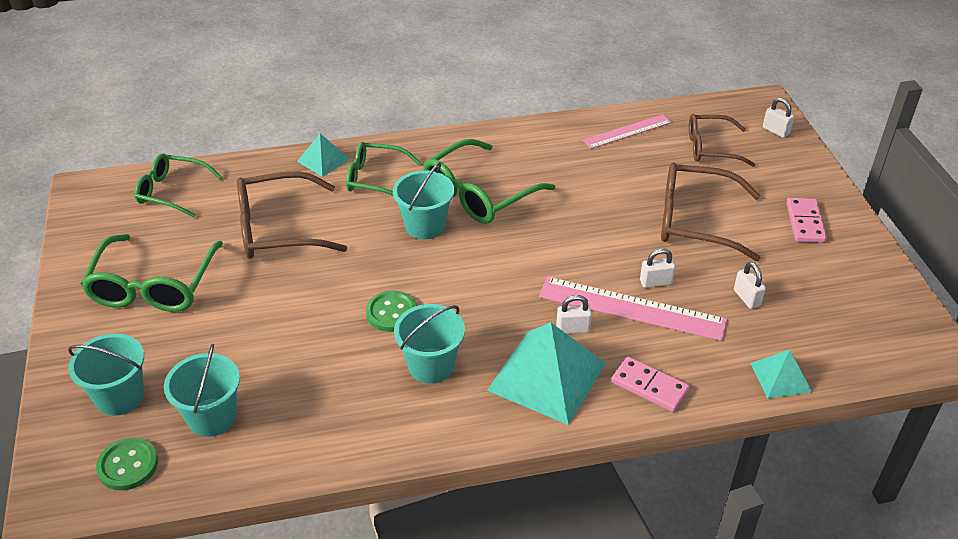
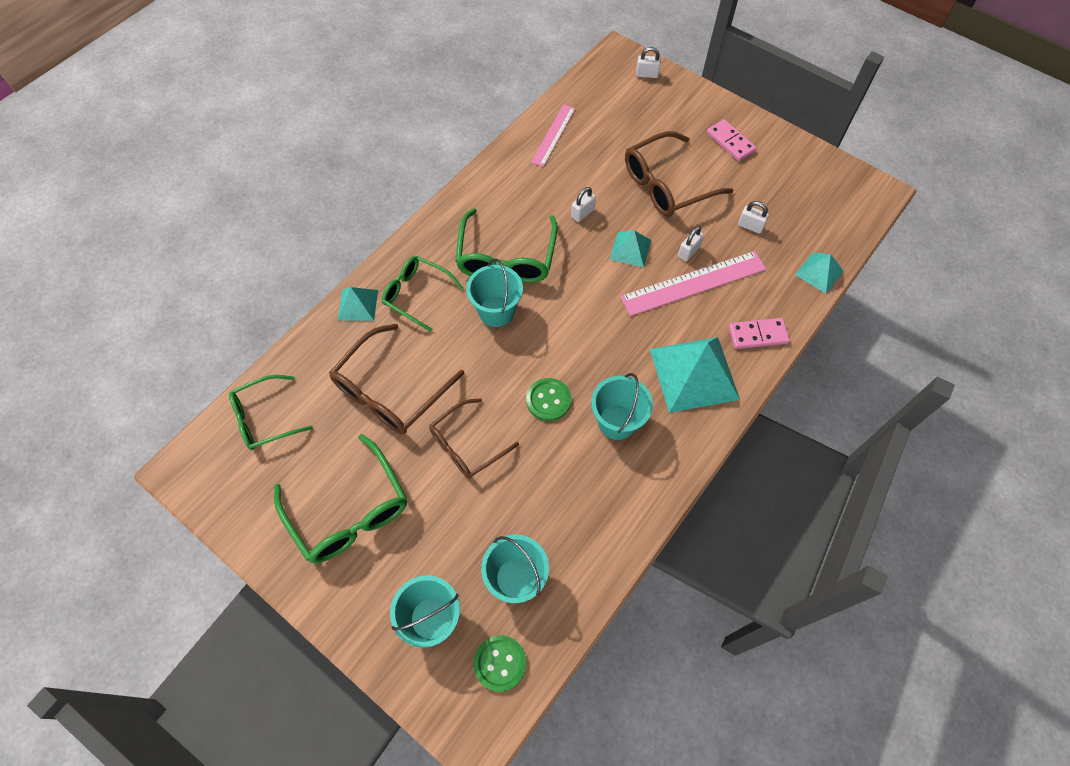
camera: 40 degrees left, 20 degrees up
(375, 178) = (417, 294): green glasses -> green glasses turned 60 degrees clockwise
(573, 329) = (674, 325): white padlock -> white padlock (582, 213)
(599, 249) = (630, 249): none -> turquoise pyramid
(711, 148) = (620, 115): brown glasses -> brown glasses (467, 445)

